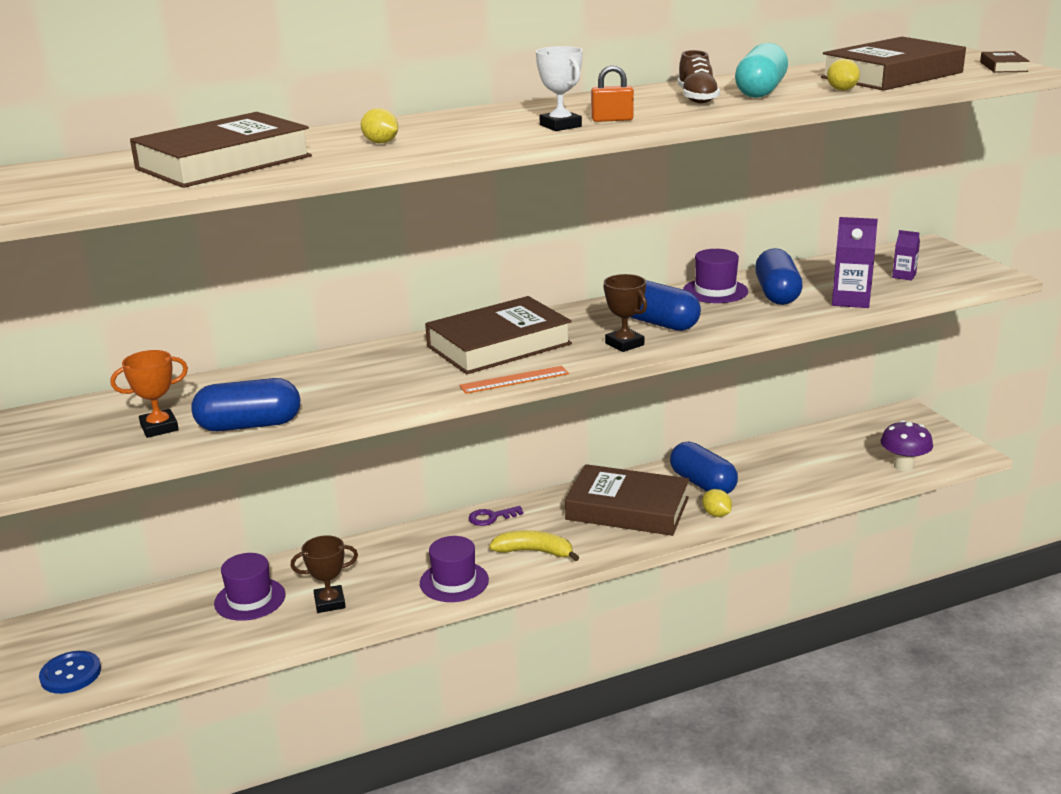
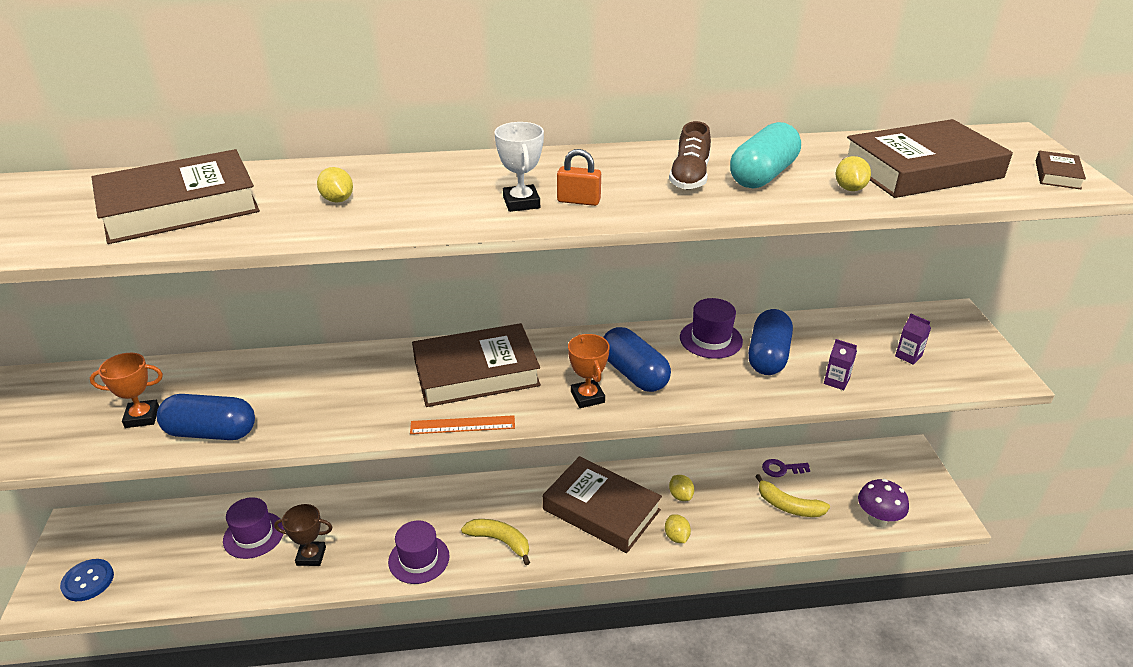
camera: 15 degrees right, 10 degrees up
(491, 517) = (483, 491): purple key -> purple key (781, 469)
(624, 344) = (587, 397): brown trophy -> orange trophy
(702, 484) = (680, 496): blue capsule -> yellow lemon
(814, 472) = (788, 506): none -> yellow banana
(850, 300) = (836, 381): purple carton -> purple carton, size x0.57

